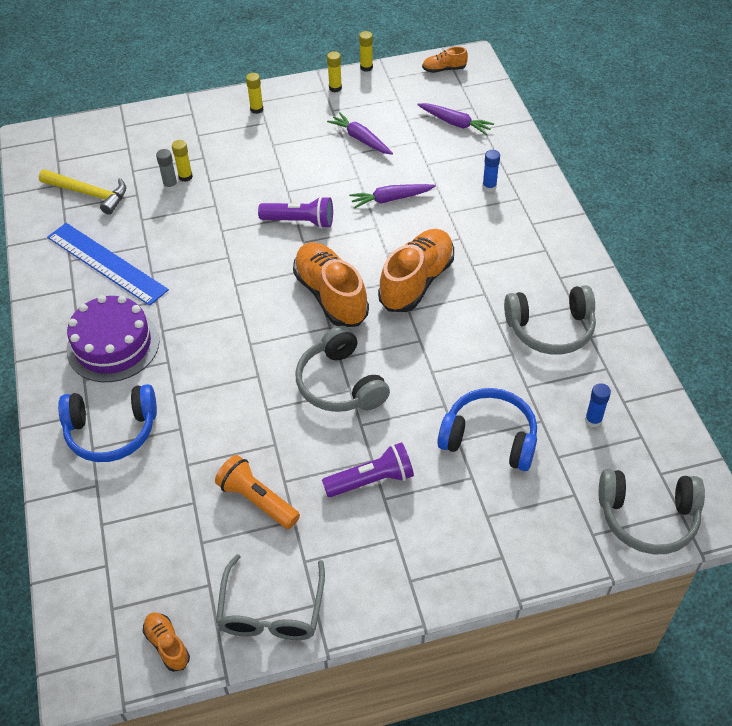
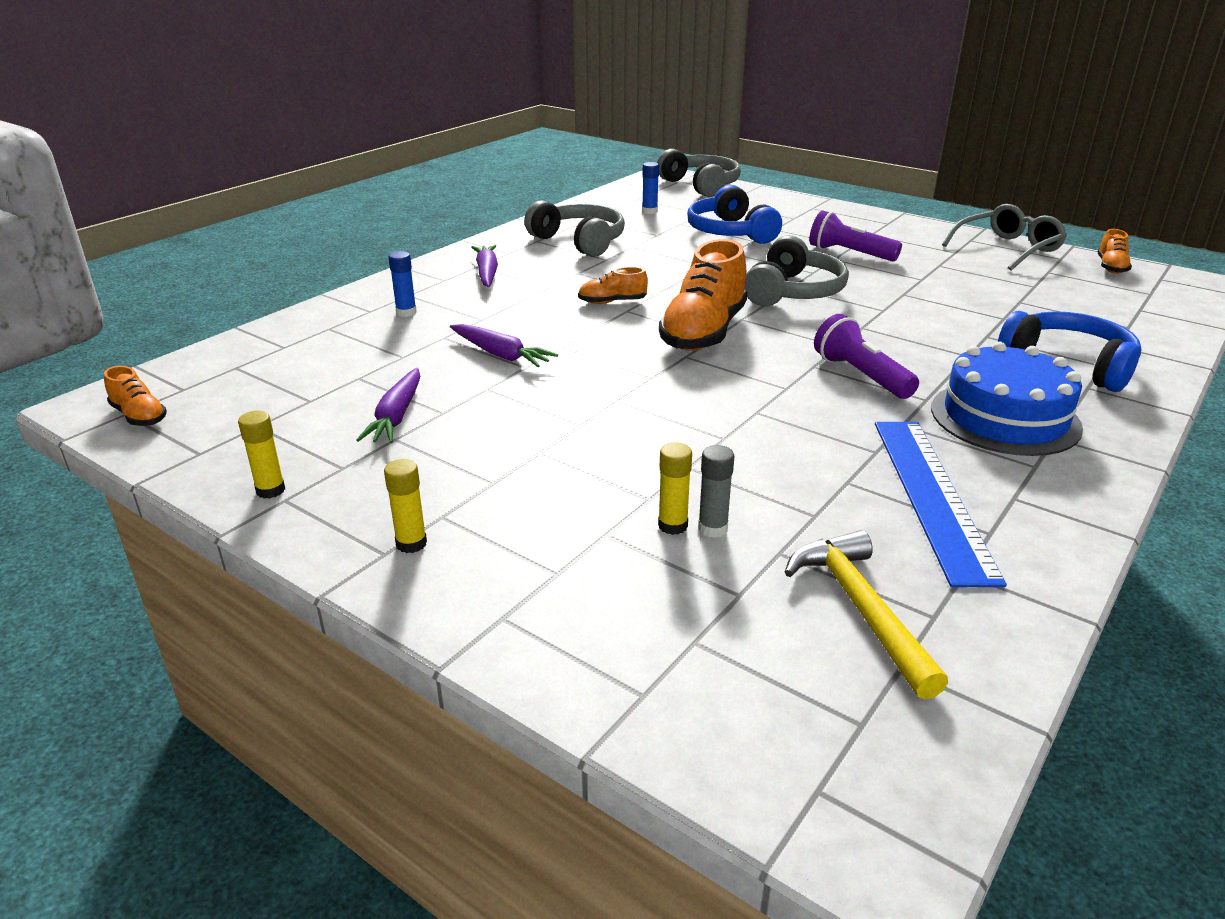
camera: 130 degrees left, 20 degrees down
(113, 345) = (1005, 417): purple cake -> blue cake
(257, 500) = (958, 281): orange flashlight -> none
(300, 221) = (623, 392): purple flashlight -> purple flashlight (860, 375)
(366, 67) = (177, 485): yellow glue stick -> none
(416, 281) = (612, 302): orange shoe -> orange shoe, size x0.48
(455, 123) = (288, 366): purple carrot -> purple carrot (487, 273)

